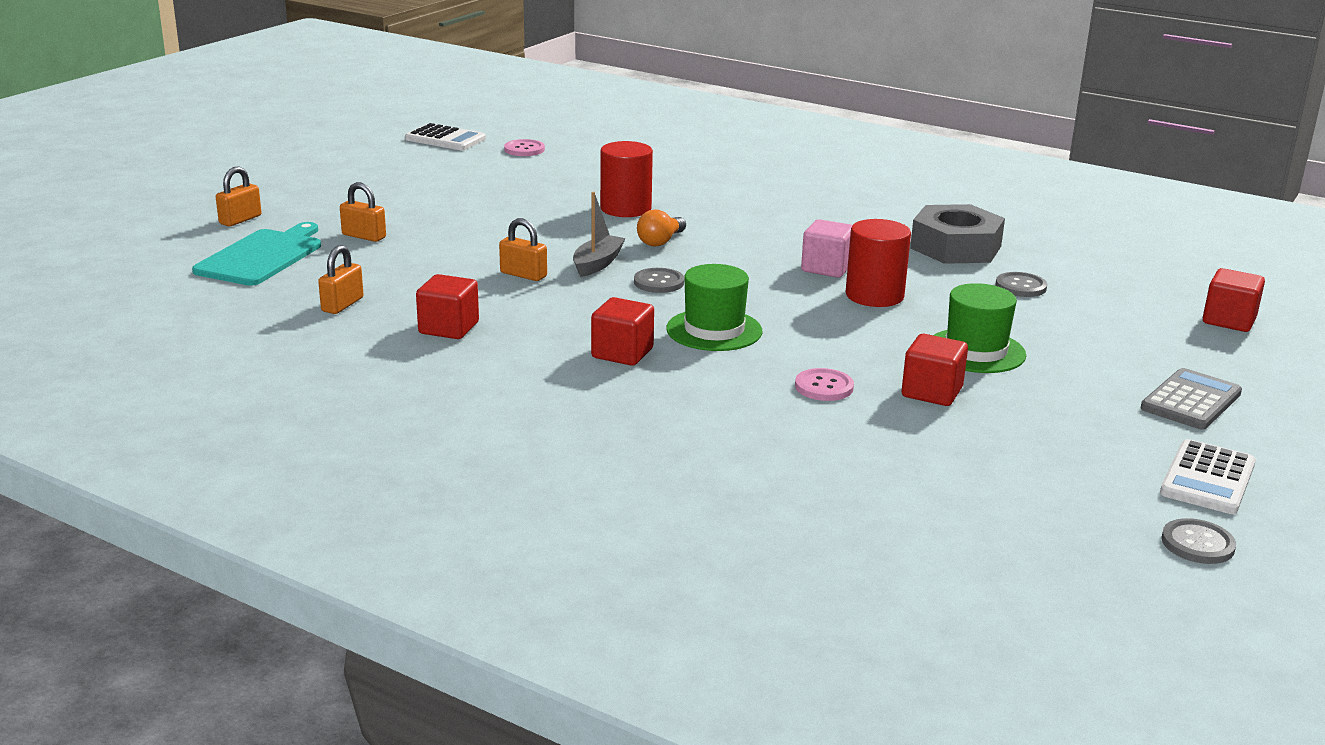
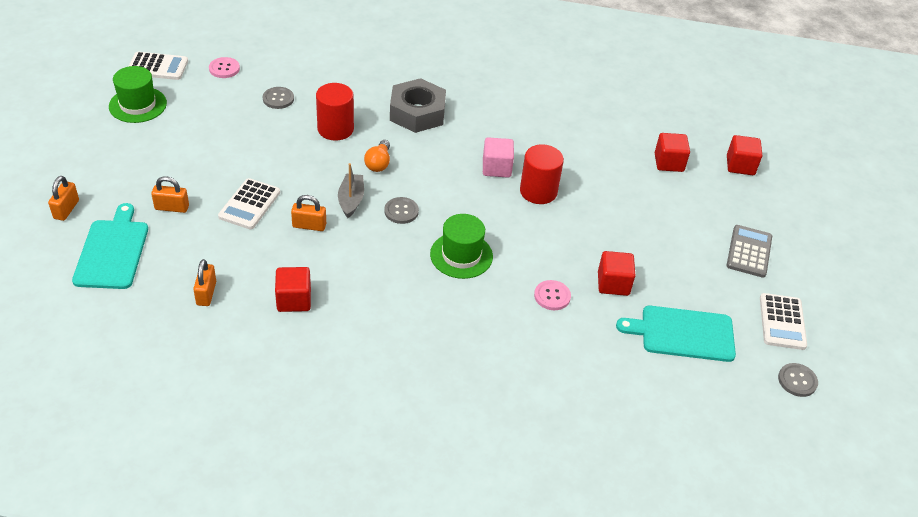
camera: 25 degrees left, 20 degrees up
(462, 248) = (249, 204): none -> white calculator
(622, 353) = (418, 296): red cube -> red cube (669, 163)
(955, 247) = (562, 125): grey nut -> grey nut (417, 113)
(975, 351) = (619, 235): green hat -> green hat (138, 105)
(1017, 458) = (683, 333): none -> turquoise cutting board
(1020, 286) = (617, 159): grey button -> grey button (278, 99)

